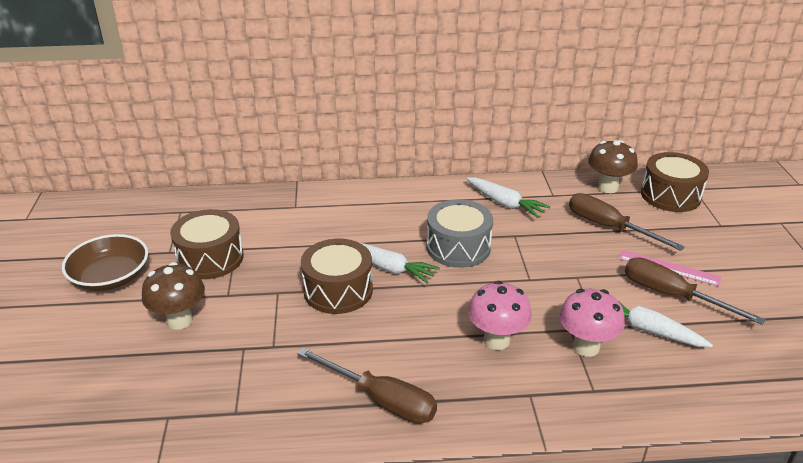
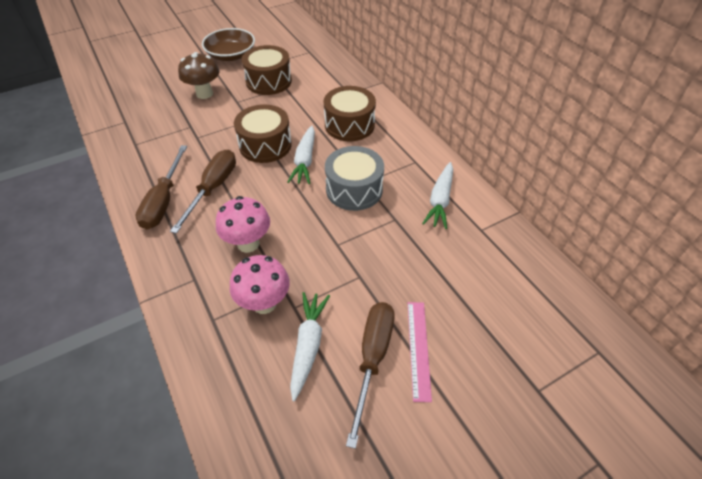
camera: 65 degrees right, 15 degrees up
(608, 187) = (531, 269): brown mushroom -> none
(608, 227) = (457, 284): brown screwdriver -> brown screwdriver (213, 188)
(670, 195) = (563, 329): brown drum -> brown drum (349, 125)

